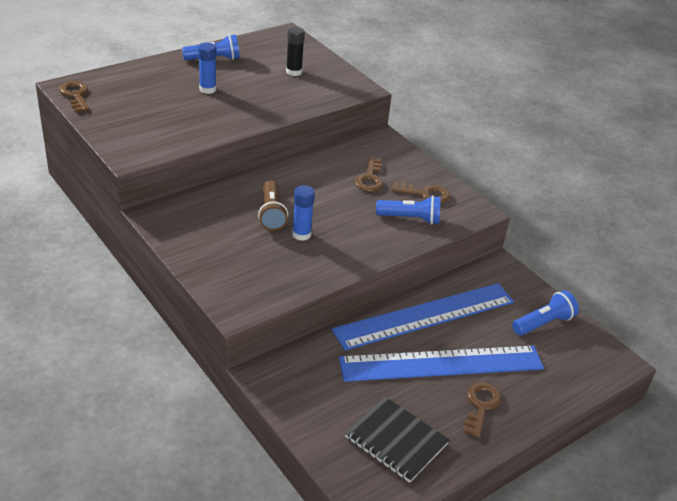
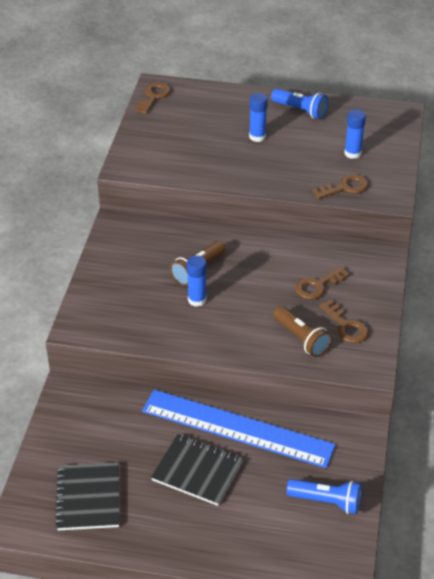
camera: 50 degrees right, 5 degrees up
(294, 72) = (352, 153): black glue stick -> blue glue stick
(410, 219) = (301, 339): blue flashlight -> brown flashlight
(441, 363) = (197, 471): blue ruler -> black notebook
(481, 406) = (181, 522): brown key -> brown key (345, 187)

